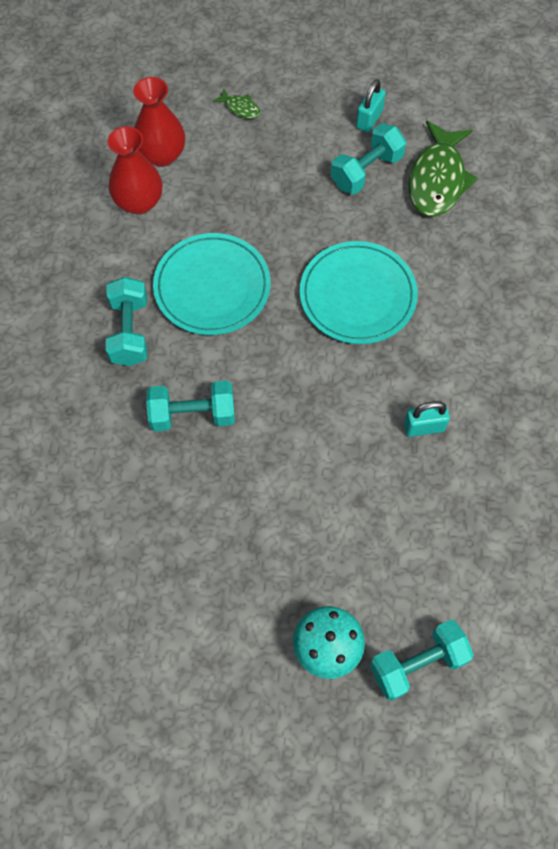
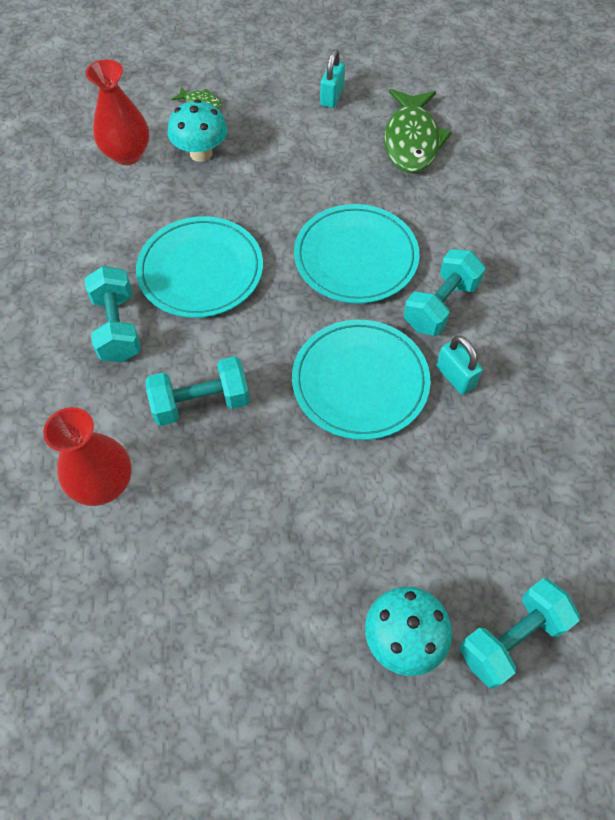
camera: 10 degrees left, 5 degrees down
(139, 202) = (109, 200): red vase -> red vase (103, 483)
(231, 164) = (201, 153): none -> turquoise mushroom
(337, 418) = (360, 382): none -> turquoise plate
(366, 171) = (339, 142): turquoise dumbbell -> turquoise dumbbell (440, 305)
(424, 427) = (455, 377): turquoise padlock -> turquoise padlock turned 75 degrees clockwise

